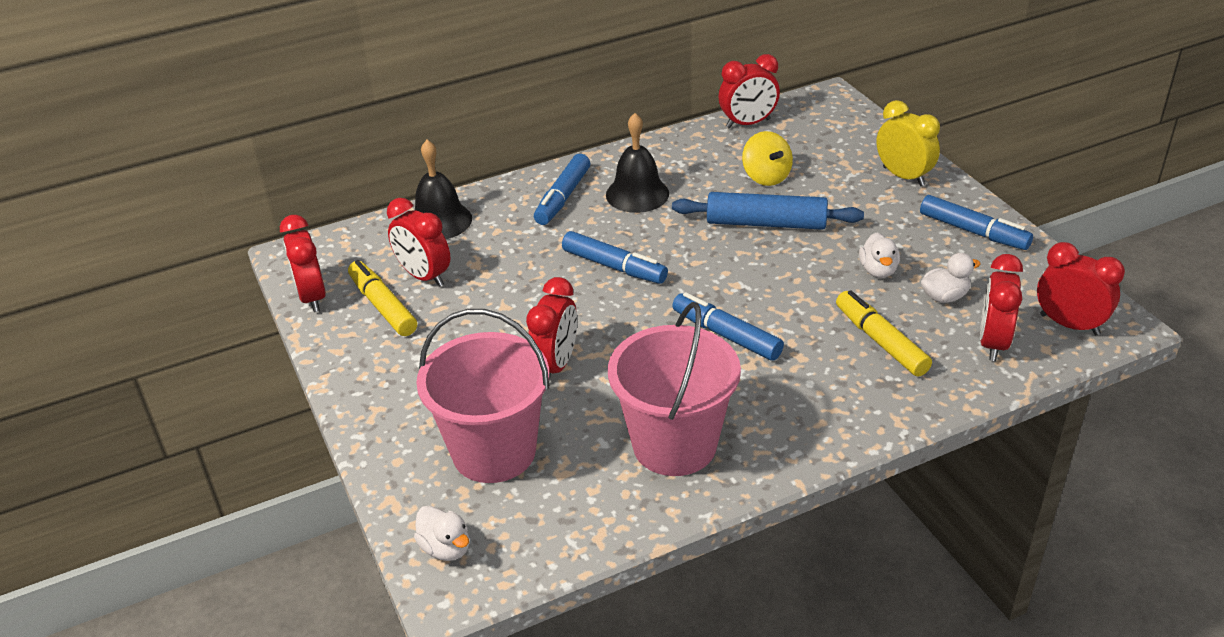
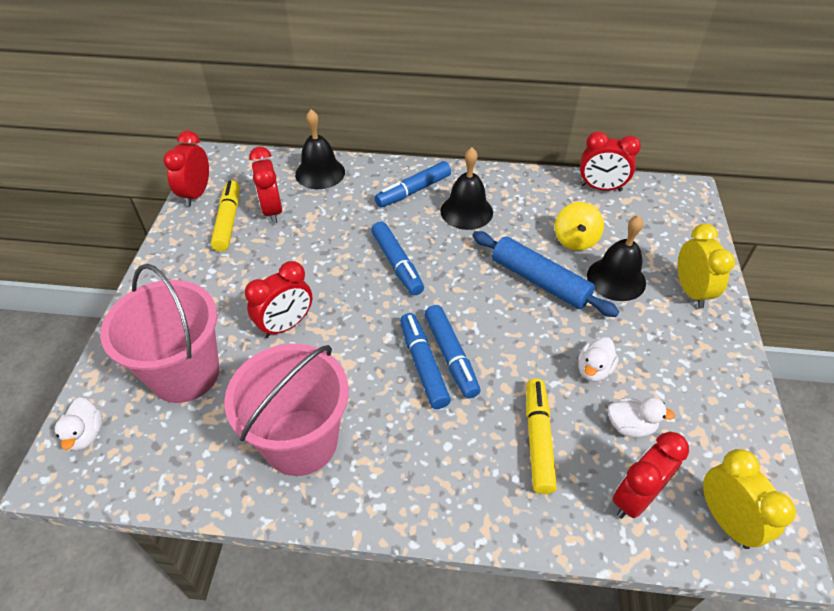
camera: 30 degrees right, 10 degrees up
(832, 193) = (616, 279): none -> black bell
(973, 231) = (710, 374): blue marker -> blue marker (451, 356)
(1069, 325) = (725, 520): red clock -> yellow clock

